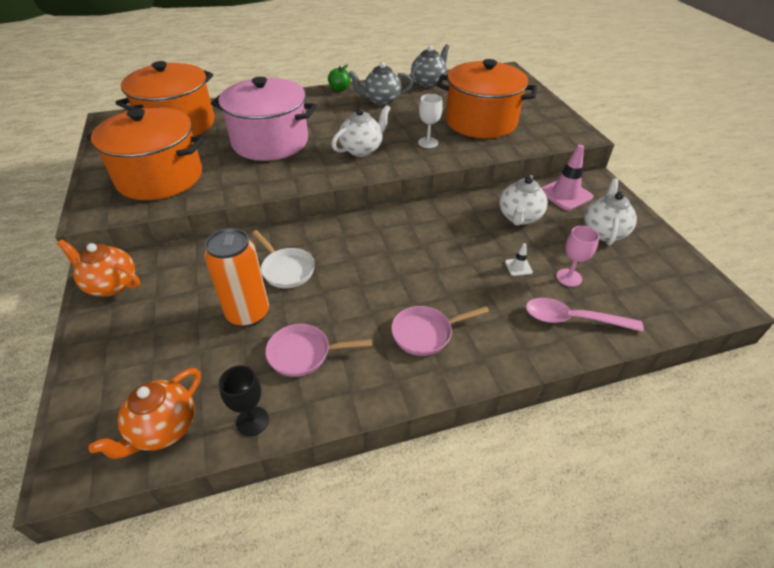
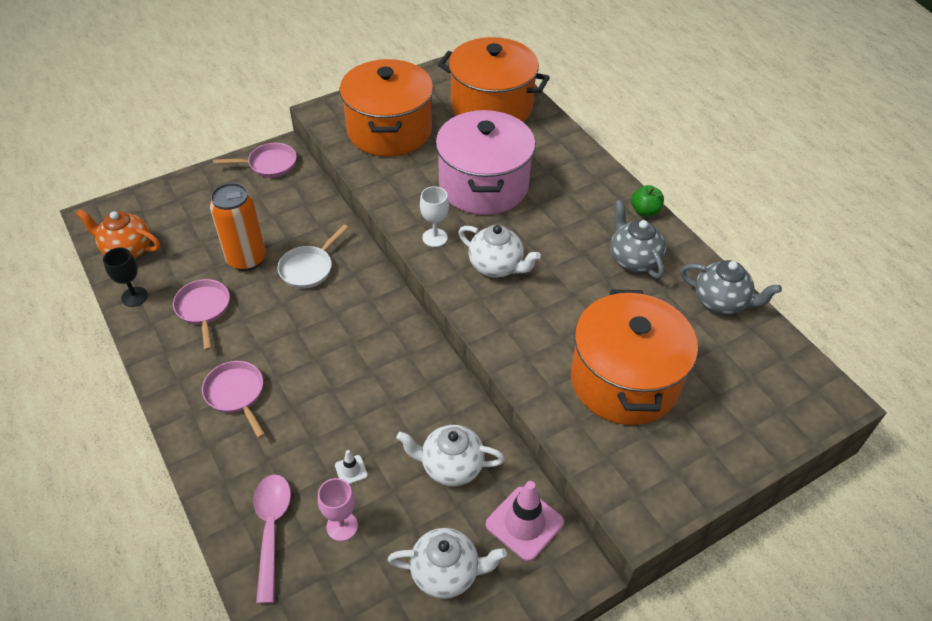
camera: 75 degrees right, 5 degrees up
(111, 285) = (269, 164): orange teapot -> pink pan
(428, 142) = (539, 328): white goblet -> white goblet (435, 237)

